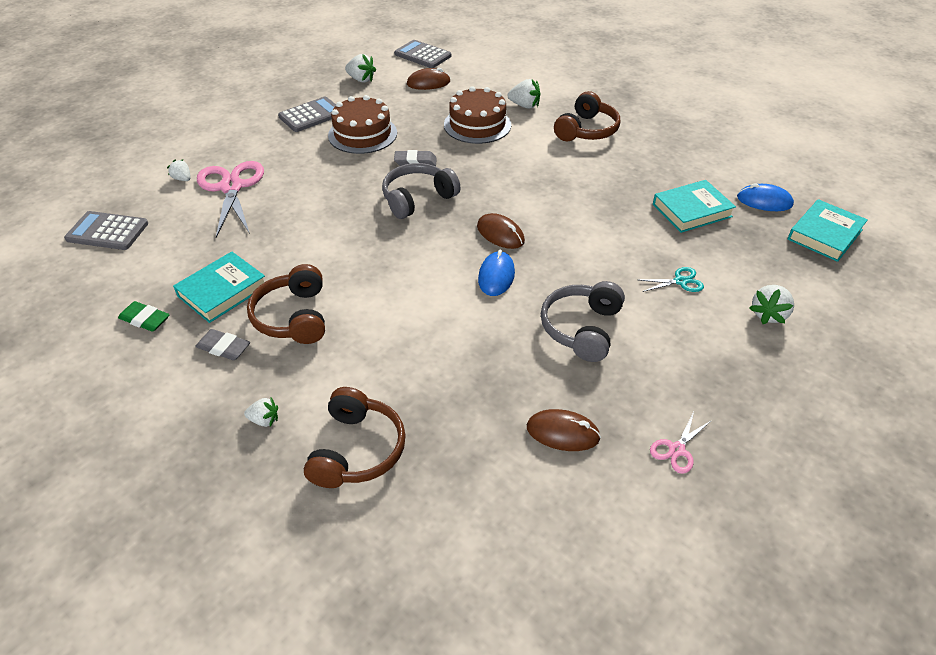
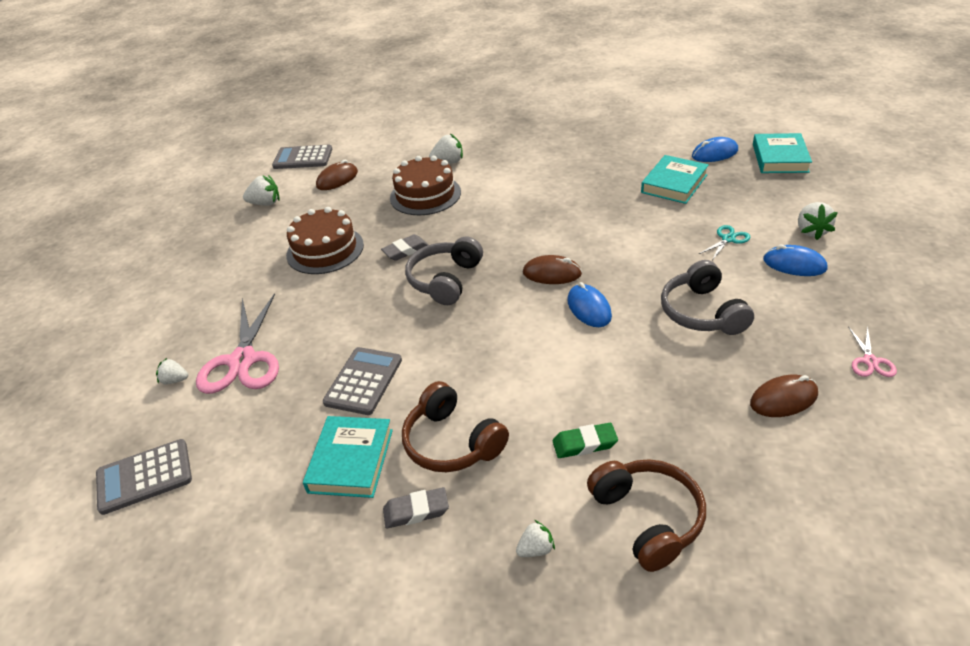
camera: 30 degrees left, 5 degrees down
(145, 319) = (297, 536): green eraser -> green eraser (584, 444)
(231, 187) = (242, 361): pink scissors -> pink scissors turned 135 degrees counterclockwise
(311, 115) = (250, 256): grey calculator -> grey calculator (363, 381)
(586, 130) = (524, 159): brown headphones -> none
(714, 334) = (794, 264): none -> blue mouse

